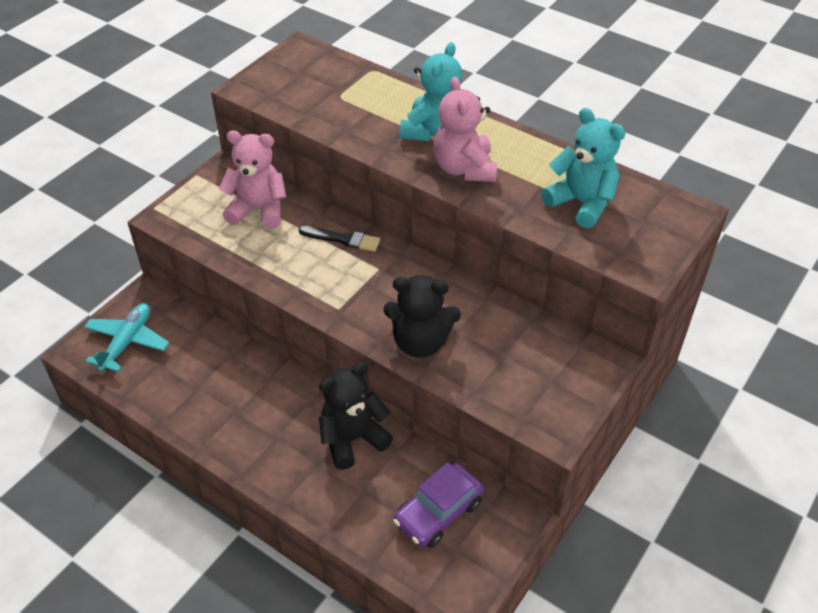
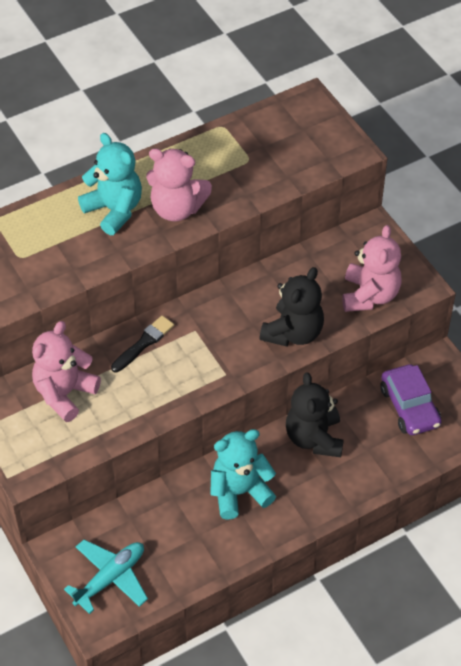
camera: 65 degrees left, 5 degrees up
(127, 342) = (110, 578): turquoise plane -> turquoise plane turned 90 degrees clockwise
(511, 389) = (369, 295): none -> pink teddy bear
(581, 203) = (262, 155): turquoise teddy bear -> turquoise teddy bear (239, 492)

